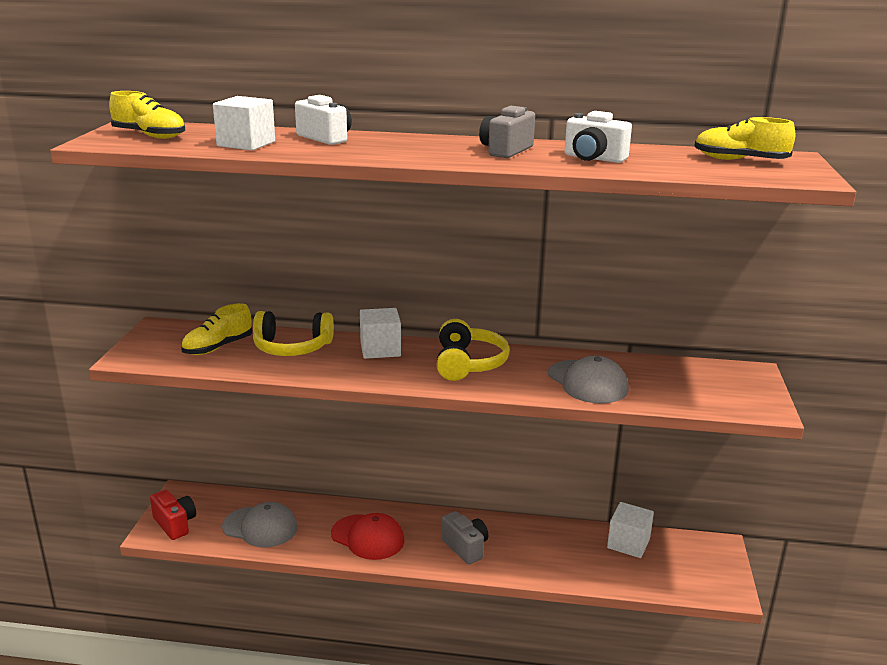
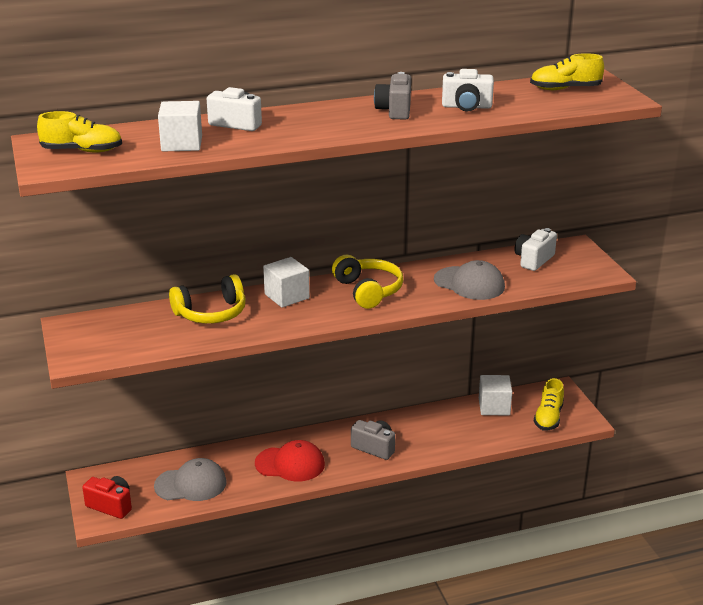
camera: 25 degrees left, 5 degrees up
(218, 347) = (145, 329): yellow shoe -> yellow shoe (548, 417)
(686, 375) = (533, 260): none -> white camera

